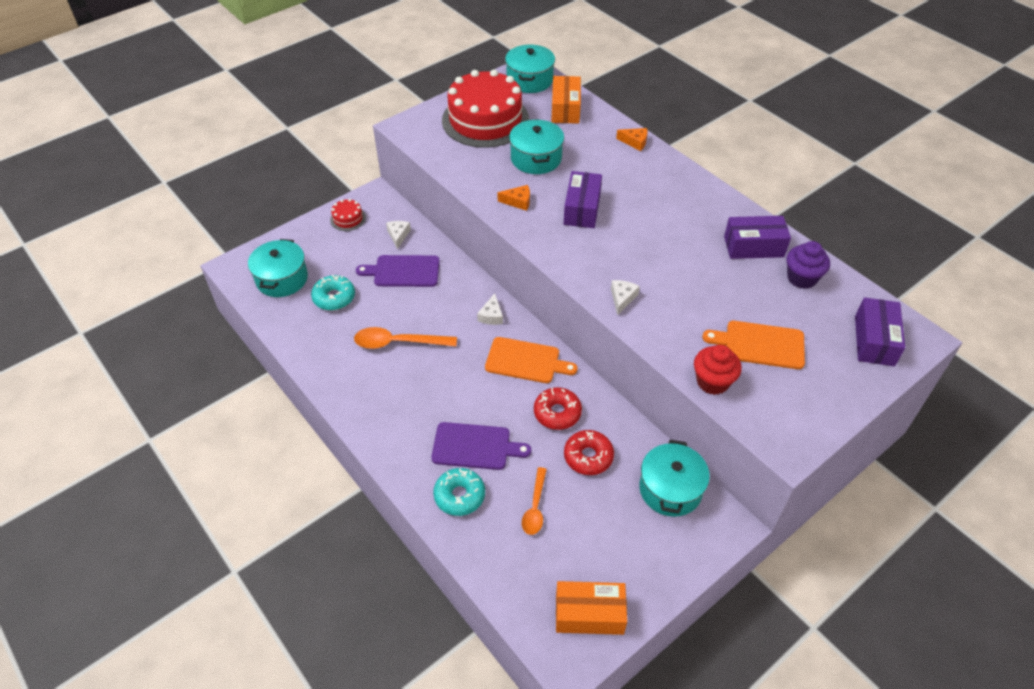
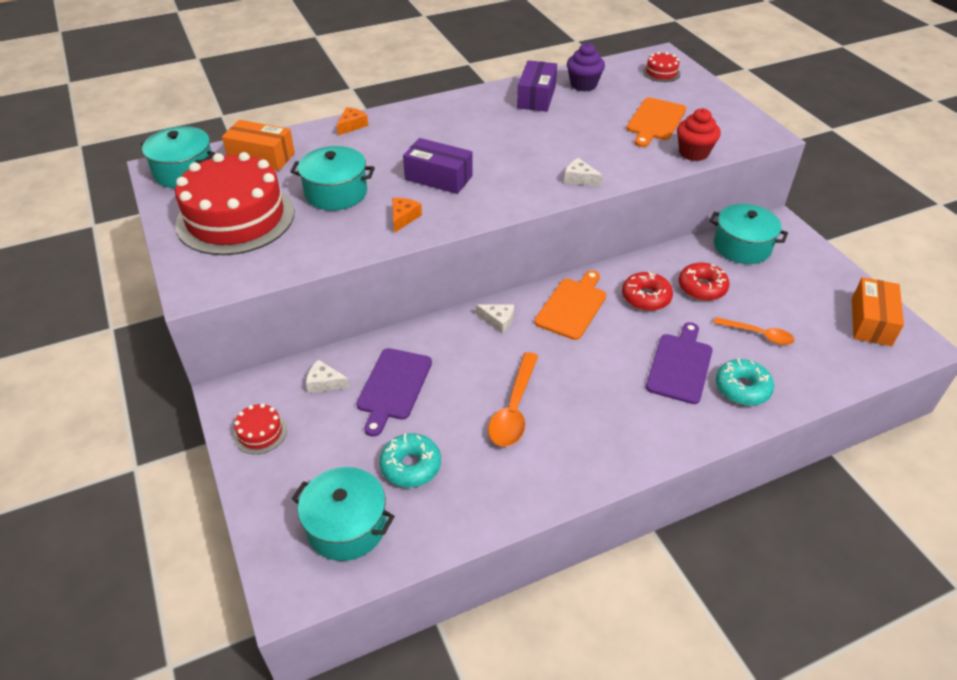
camera: 75 degrees left, 5 degrees down
(874, 341) = (661, 73): purple box -> red cake

